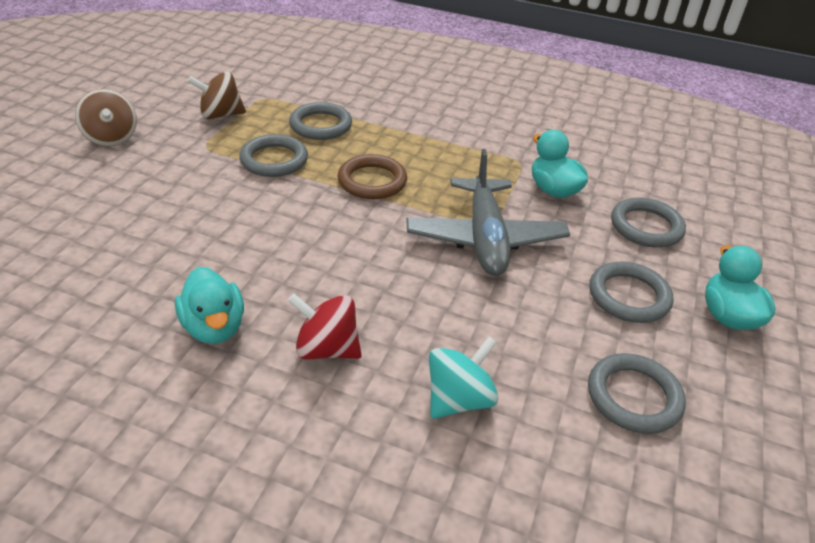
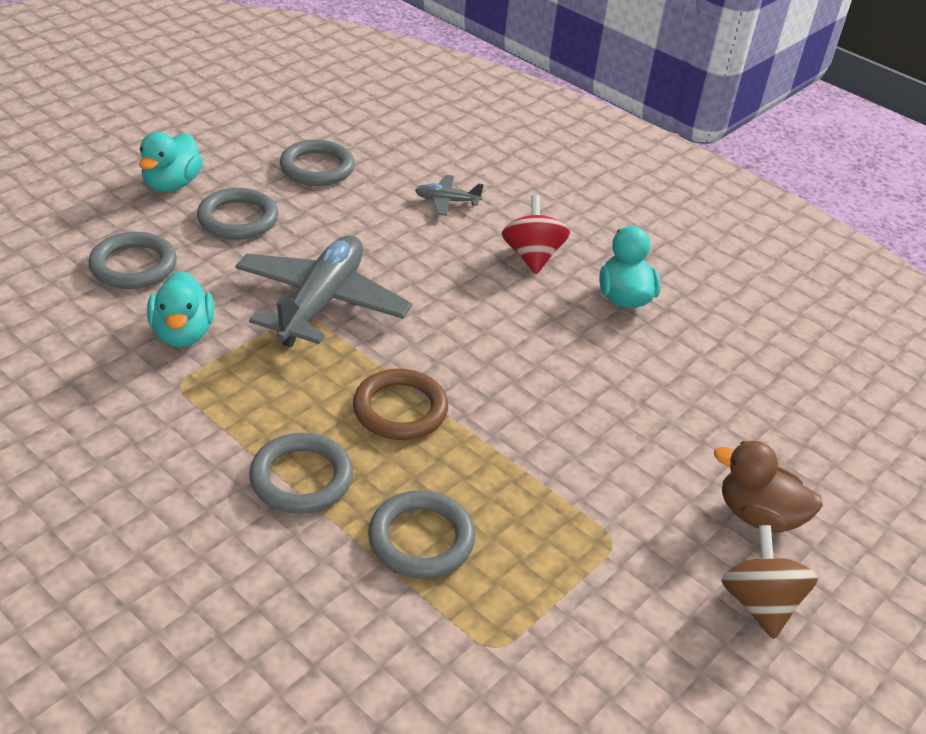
camera: 160 degrees left, 0 degrees up
(101, 178) = (758, 515): none -> brown duck
(220, 115) = (580, 615): brown spinning top -> none
(274, 160) = (517, 483): grey ring -> grey ring (301, 478)
(327, 349) = (532, 256): red spinning top -> red spinning top turned 135 degrees counterclockwise
(459, 399) = (447, 201): turquoise spinning top -> grey plane

